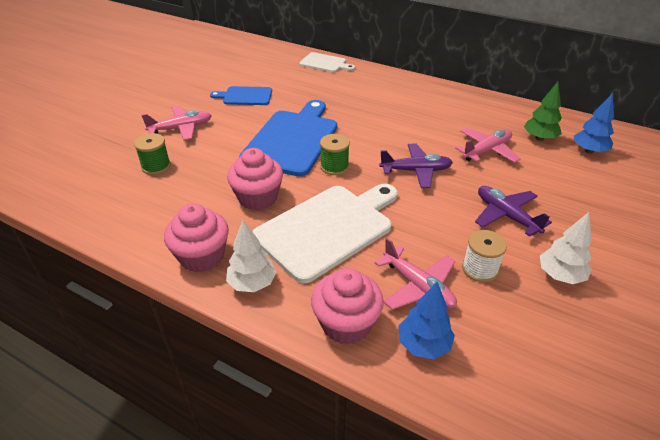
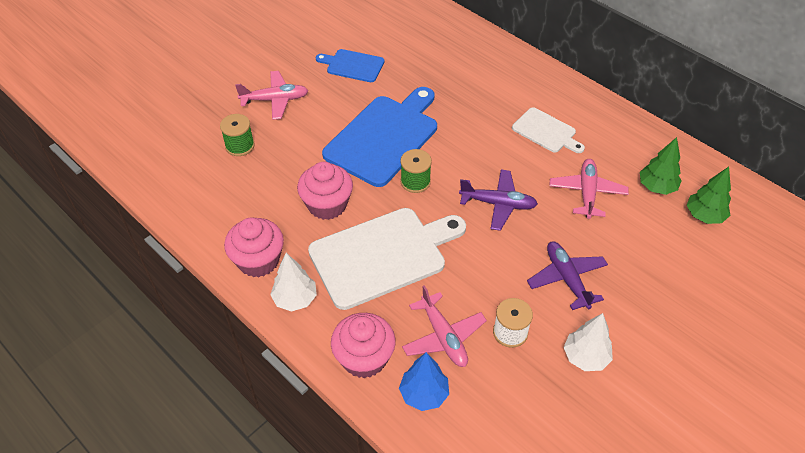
camera: 15 degrees right, 10 degrees up
(325, 63) = (457, 29): white cutting board -> white cutting board (546, 131)
(486, 151) = (587, 193): pink plane -> pink plane turned 60 degrees counterclockwise
(589, 151) = (704, 216): blue tree -> green tree

